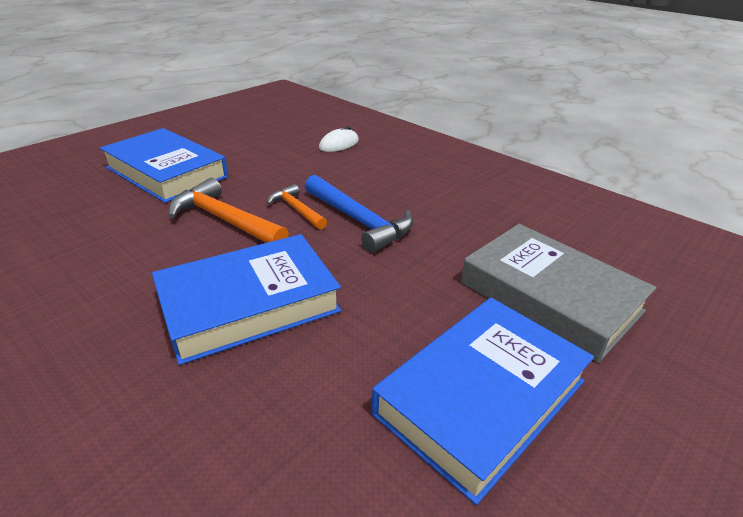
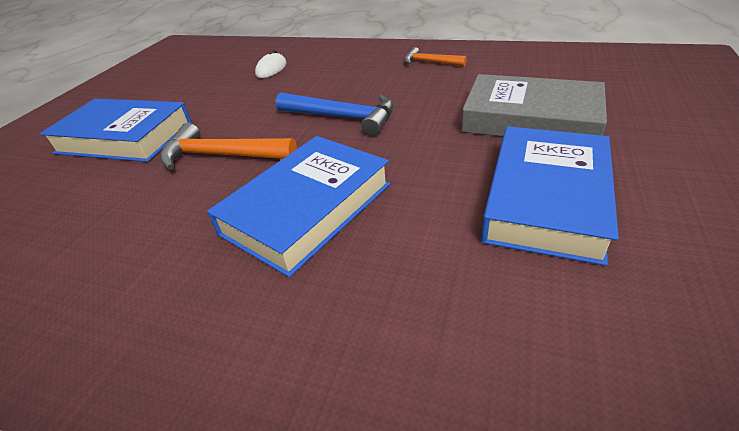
camera: 20 degrees left, 5 degrees up
(296, 209) = (280, 127): orange hammer -> orange hammer (429, 62)

